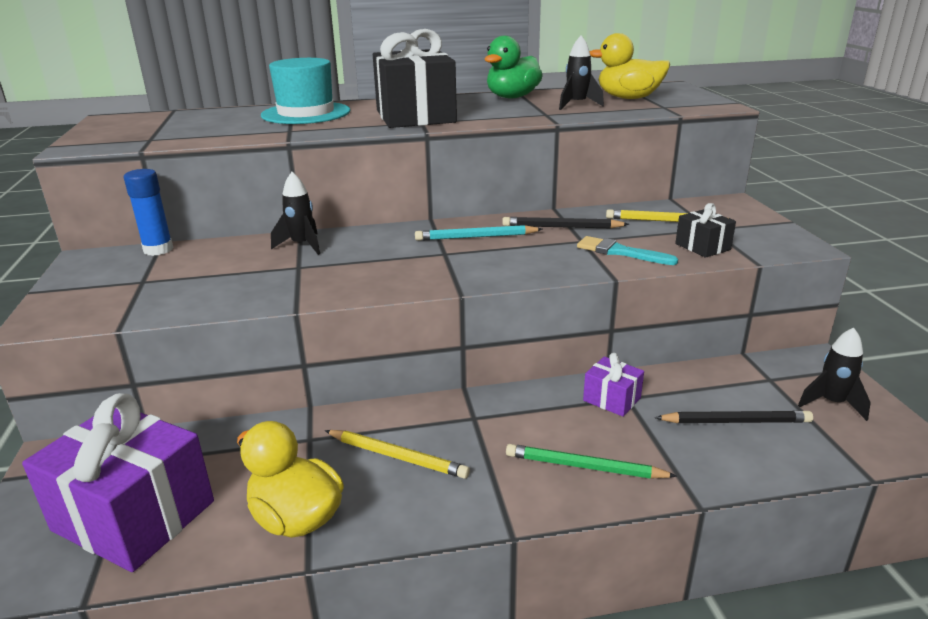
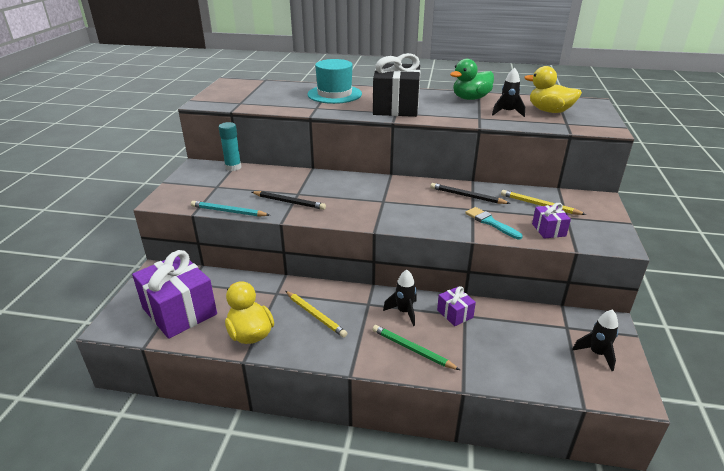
camera: 20 degrees right, 5 degrees up
(158, 250) = (233, 167): blue glue stick -> turquoise glue stick
(302, 245) = (307, 179): black rocket -> black rocket (404, 312)
(476, 237) = (409, 193): turquoise pencil -> turquoise pencil (228, 211)
(702, 247) = (548, 230): black gift -> purple gift
(736, 421) = (523, 348): black pencil -> black pencil (289, 202)

